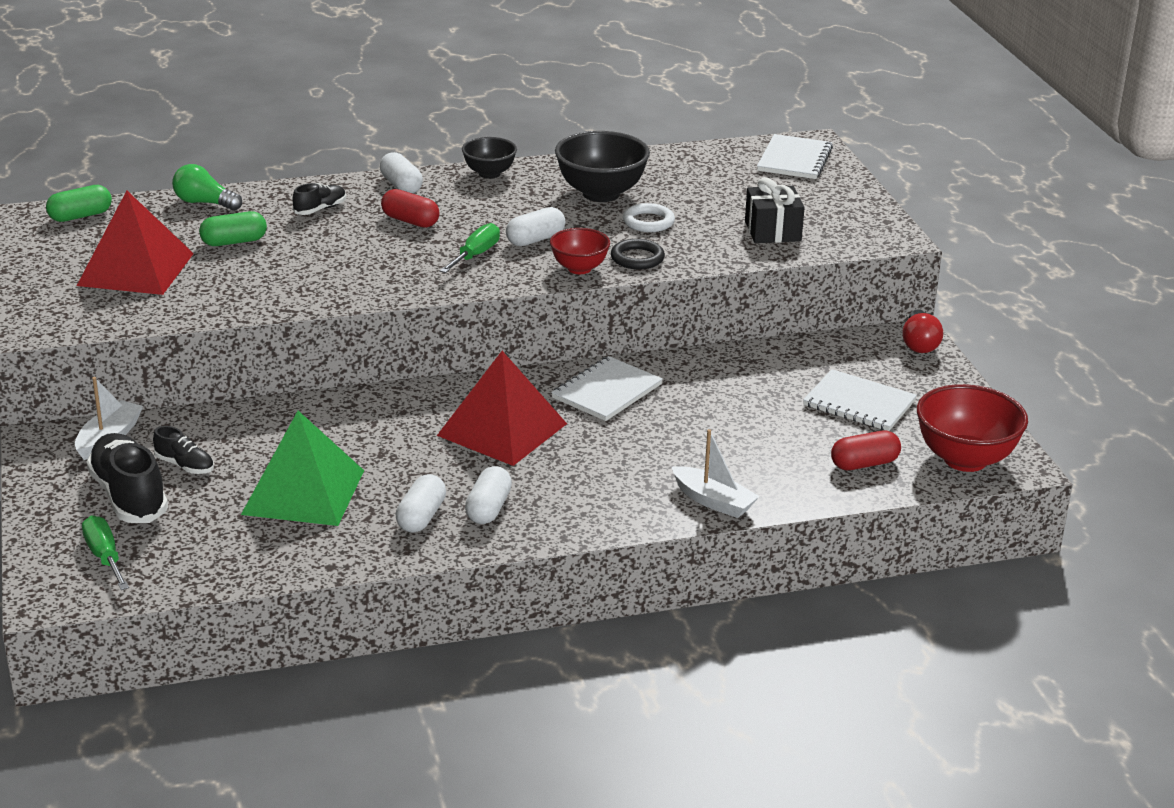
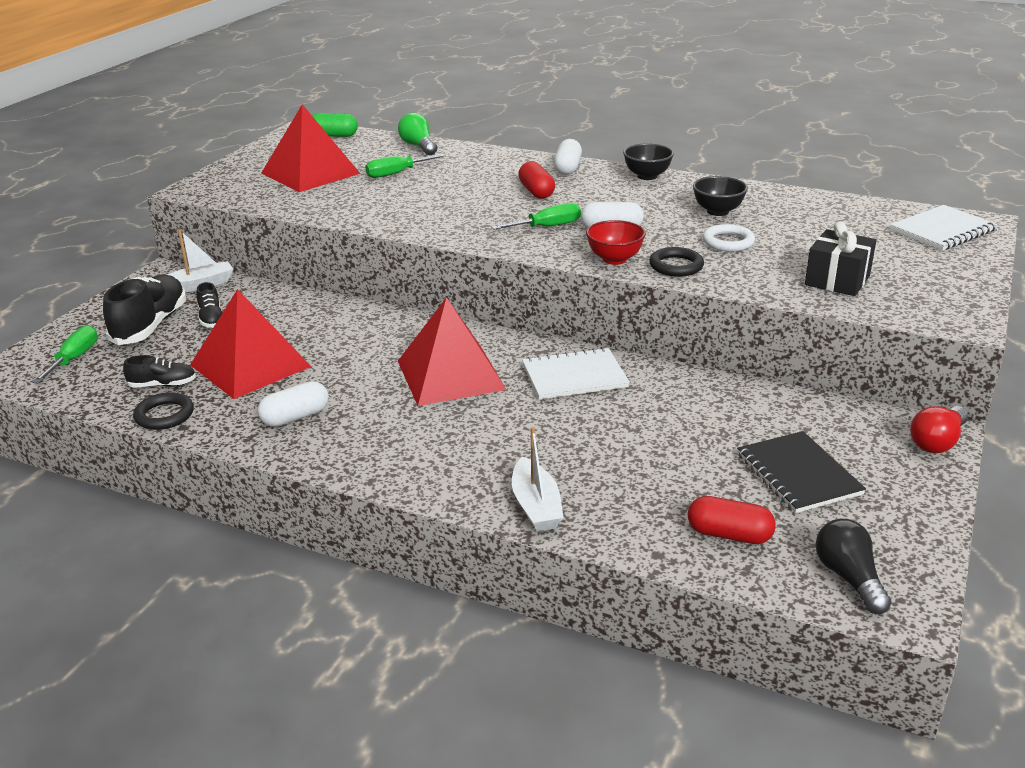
camera: 40 degrees right, 0 degrees up
(234, 242) = (396, 173): green capsule -> green screwdriver
(295, 565) = (164, 415): none -> black ring
(303, 492) = (250, 365): green pyramid -> red pyramid
(320, 209) = (486, 168): black shoe -> black shoe (162, 385)
(488, 509) = (350, 431): white capsule -> none
(601, 194) = (717, 211): black bowl -> black bowl, size x0.60
(859, 403) = (798, 474): white notebook -> black notebook
(965, 459) = (849, 578): red bowl -> black light bulb

